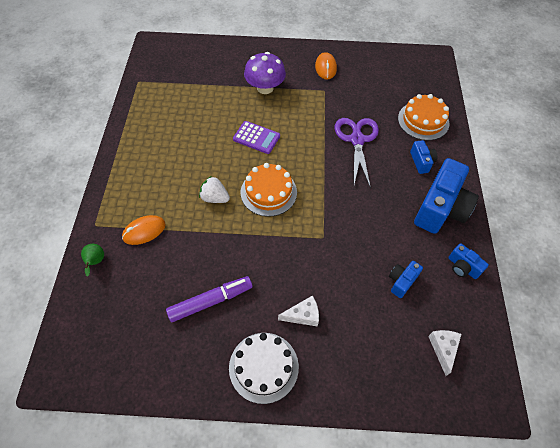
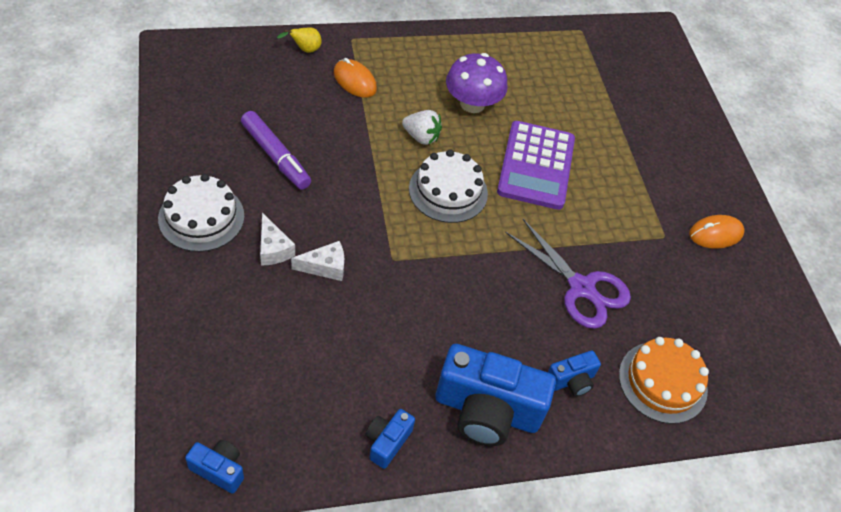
camera: 70 degrees right, 5 degrees down
(95, 262) = (305, 50): green pear -> yellow pear
(215, 198) = (421, 137): white strawberry -> white strawberry turned 105 degrees clockwise
(256, 138) = (536, 166): purple calculator -> purple calculator, size x1.65
(265, 88) = (634, 163): purple mushroom -> purple mushroom (472, 104)
(268, 192) = (448, 191): orange cake -> white cake
(357, 140) = (581, 288): purple scissors -> purple scissors turned 60 degrees clockwise
(401, 281) = (345, 359): blue camera -> blue camera (219, 470)
(443, 349) = (250, 414): white cheese -> white cheese (325, 267)

